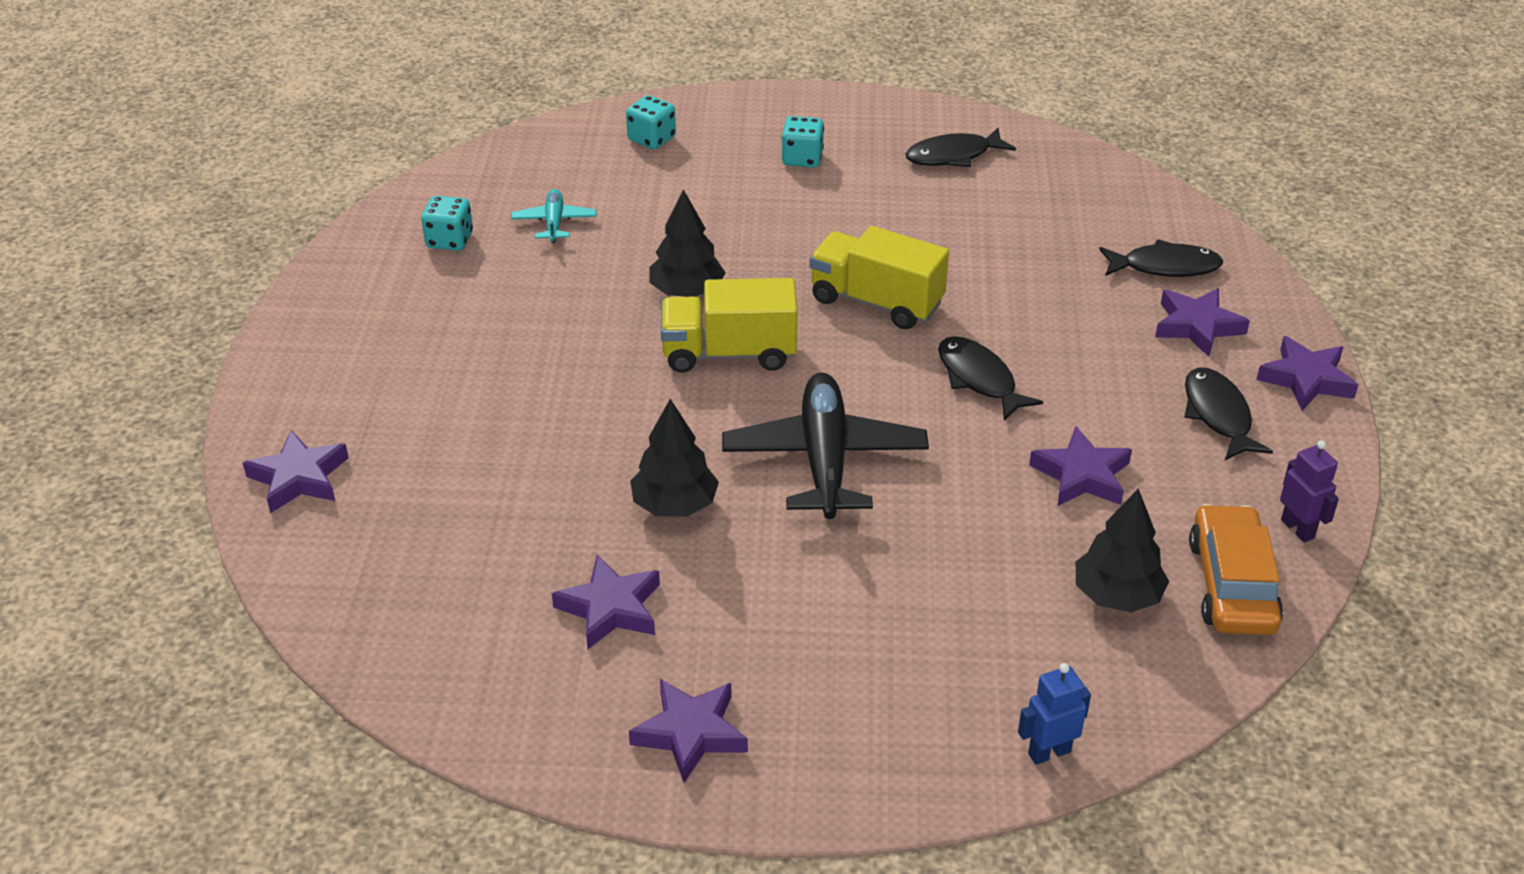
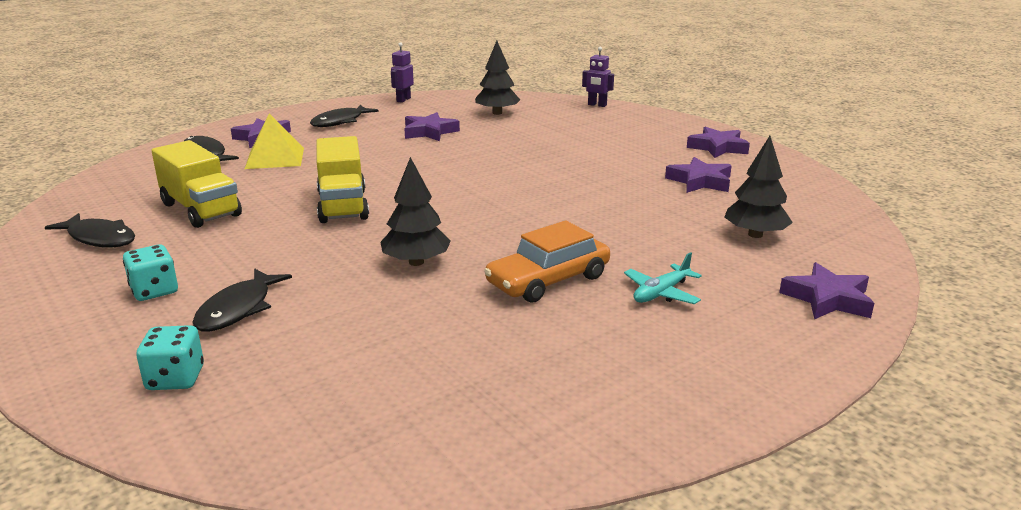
camera: 130 degrees left, 15 degrees down
(449, 240) = (497, 398): turquoise dice -> none
(554, 223) = (395, 357): turquoise plane -> turquoise plane (661, 293)
(675, 505) = (611, 193): black tree -> black tree (755, 235)
(729, 353) = (463, 225): yellow truck -> yellow truck (201, 210)
(824, 459) = (512, 175): black plane -> none
(979, 379) = (384, 165): black fish -> black fish (238, 309)
(1049, 752) = (597, 105): blue robot -> purple robot
(1097, 310) = (275, 158): none -> yellow pyramid
(1232, 585) = (456, 101): orange car -> orange car (548, 280)
(1306, 379) = (285, 115): purple star -> none

